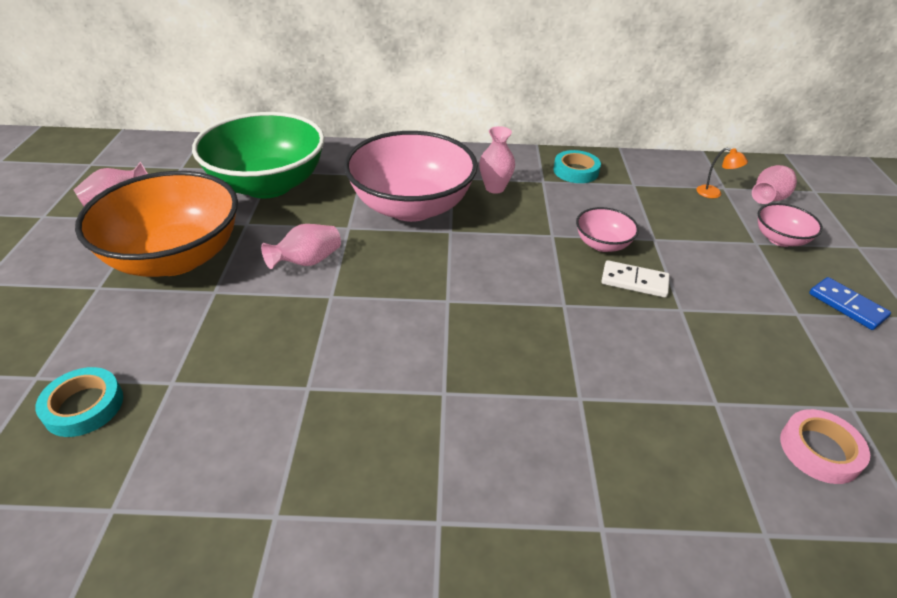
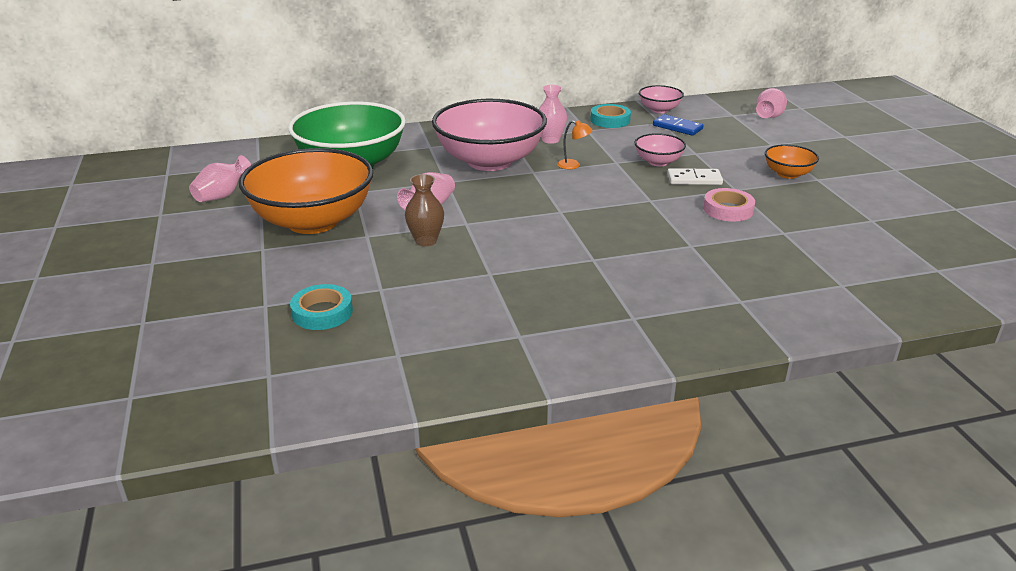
camera: 15 degrees left, 10 degrees down
(270, 314) = (426, 241): none -> brown vase
(714, 193) = (726, 119): orange lamp -> orange lamp (573, 165)
(760, 296) = (788, 174): none -> orange bowl
(780, 239) = (788, 140): pink bowl -> pink bowl (659, 110)
(819, 450) = (859, 243): pink tape -> pink tape (728, 209)
(847, 305) = (849, 169): blue domino -> blue domino (677, 127)

